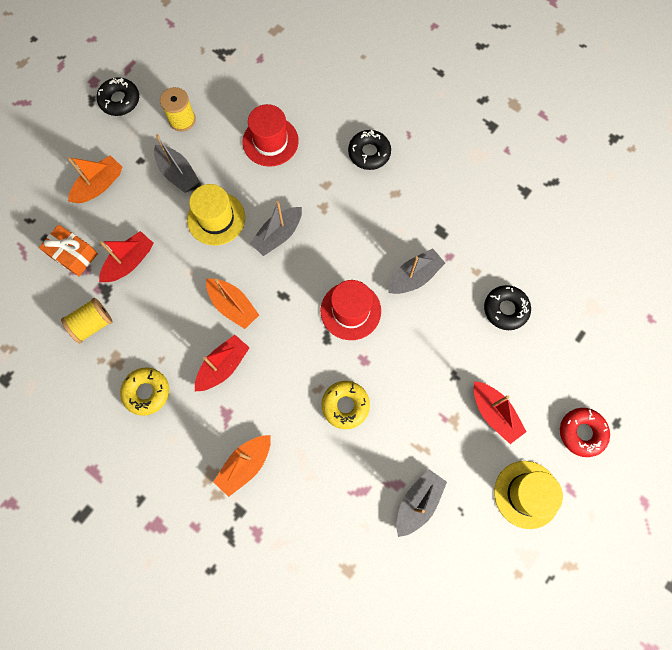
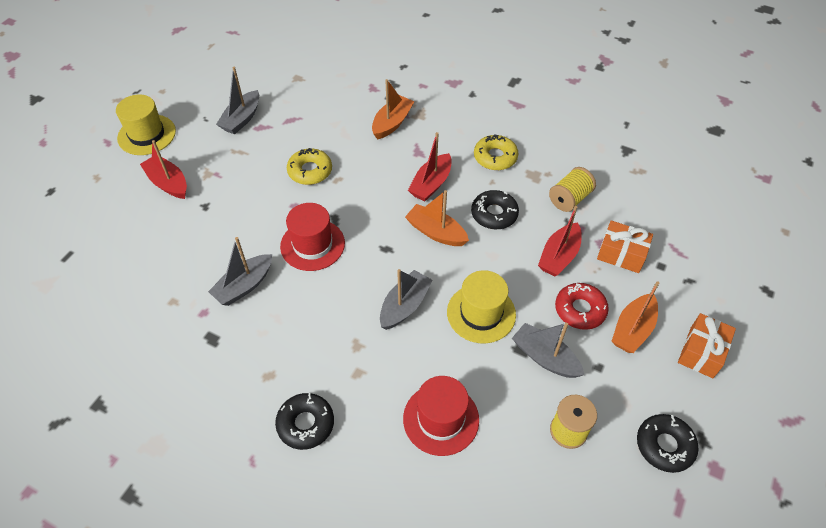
camera: 170 degrees right, 20 degrees down
(56, 159) = (701, 352): none -> orange gift
(505, 309) = (144, 269): black donut -> black donut (494, 214)
(582, 432) = (86, 180): red donut -> red donut (580, 310)

